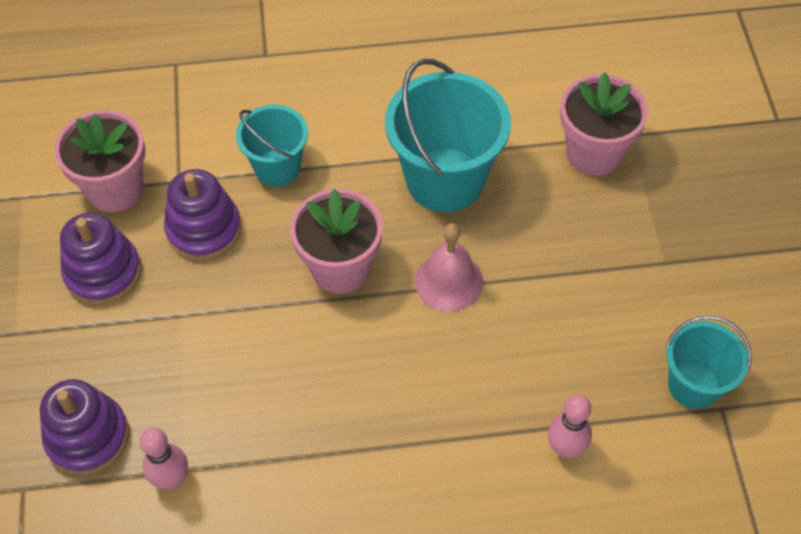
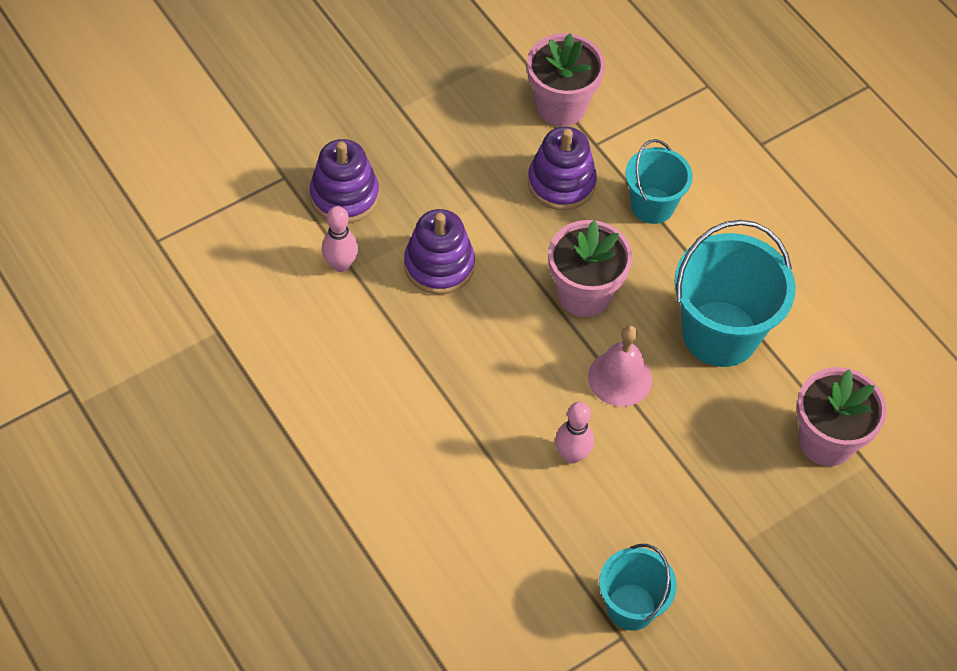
camera: 60 degrees right, 0 degrees up
(103, 272) = (482, 136): purple stacking toy -> purple stacking toy (439, 265)
(565, 448) = (515, 526): pink bowling pin -> pink bowling pin (572, 455)

